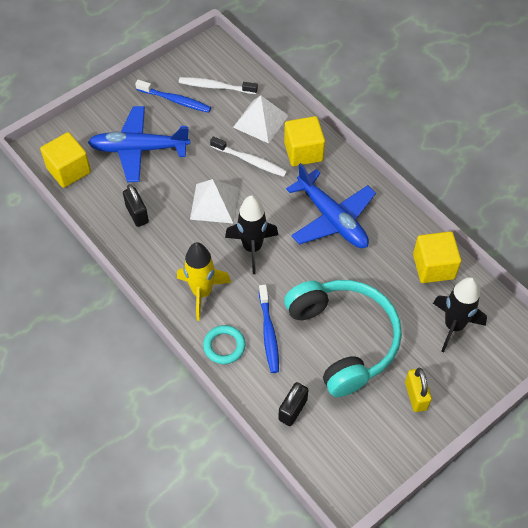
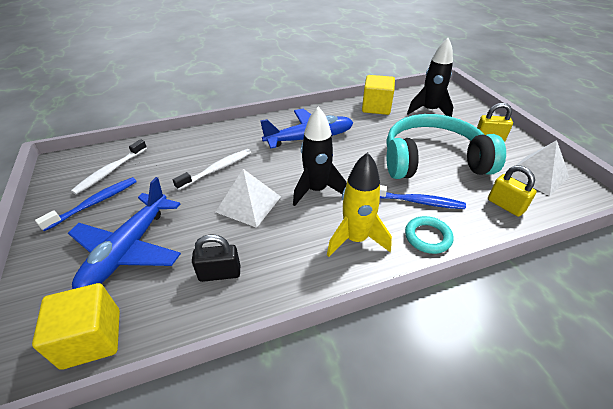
camera: 70 degrees left, 15 degrees down
(261, 121) = (179, 153): white pyramid -> white pyramid (537, 175)
(292, 410) = (505, 205): black padlock -> yellow padlock
(303, 152) = (232, 138): yellow cube -> none

